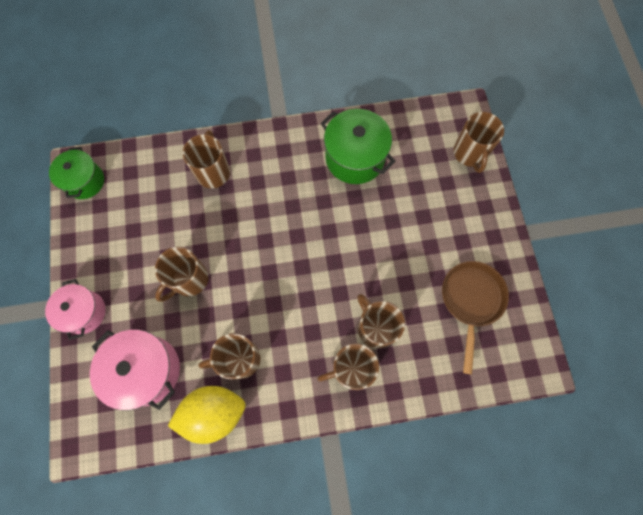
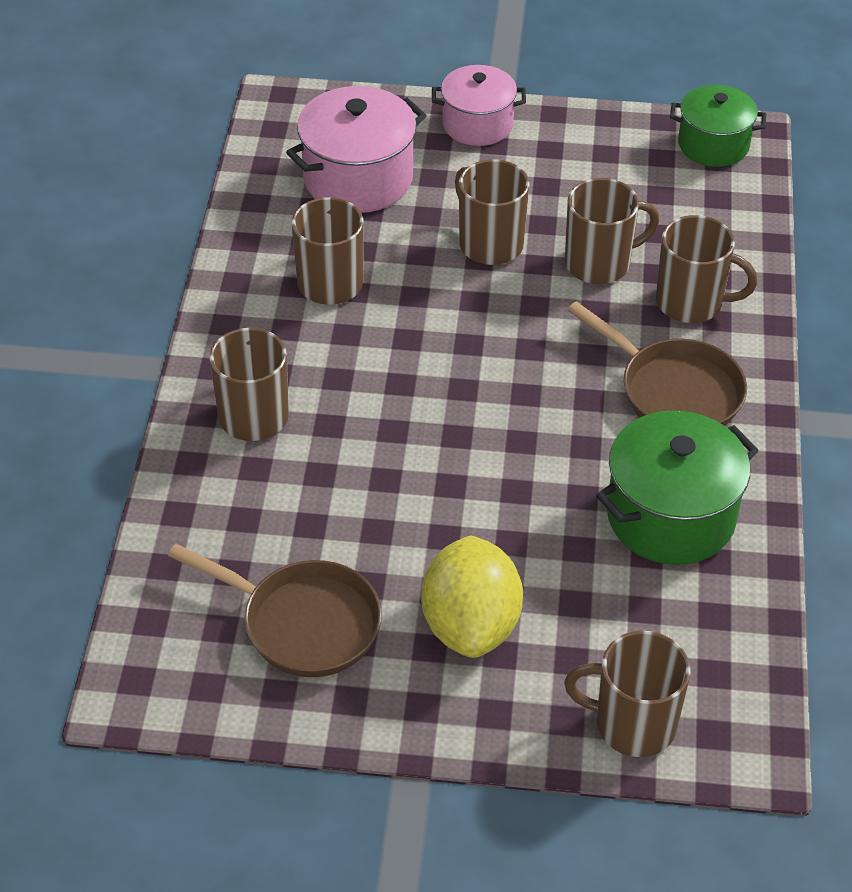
camera: 105 degrees right, 25 degrees down
(214, 412) = (261, 240): yellow lemon -> yellow lemon (471, 625)
(276, 169) = (674, 391): none -> brown pan
(375, 328) = (310, 464): brown mug -> brown mug (599, 263)

